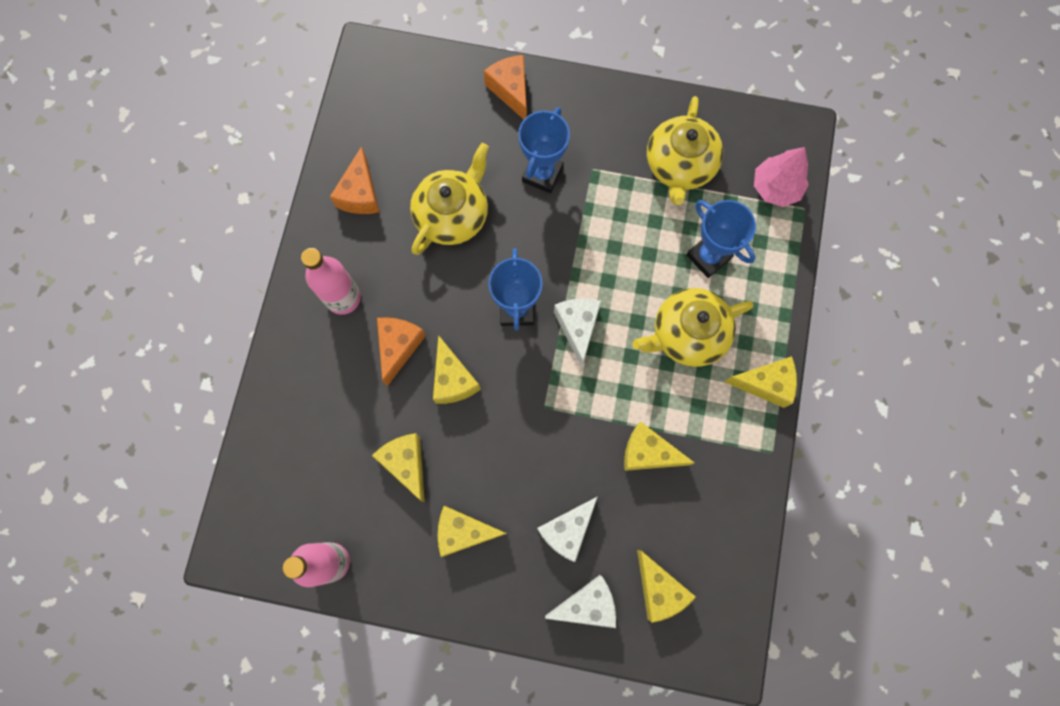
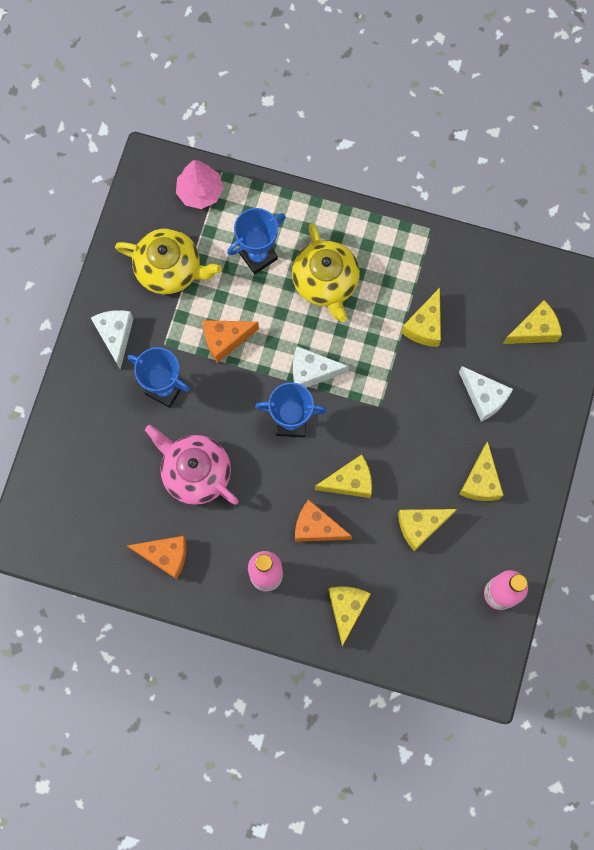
camera: 85 degrees left, 0 degrees up
(452, 214) = (195, 472): yellow teapot -> pink teapot
(511, 90) = (76, 410): orange cheese -> orange cheese (225, 340)
(587, 604) = (543, 387): white cheese -> white cheese (115, 336)
(765, 384) = (374, 226): yellow cheese -> yellow cheese (346, 609)

